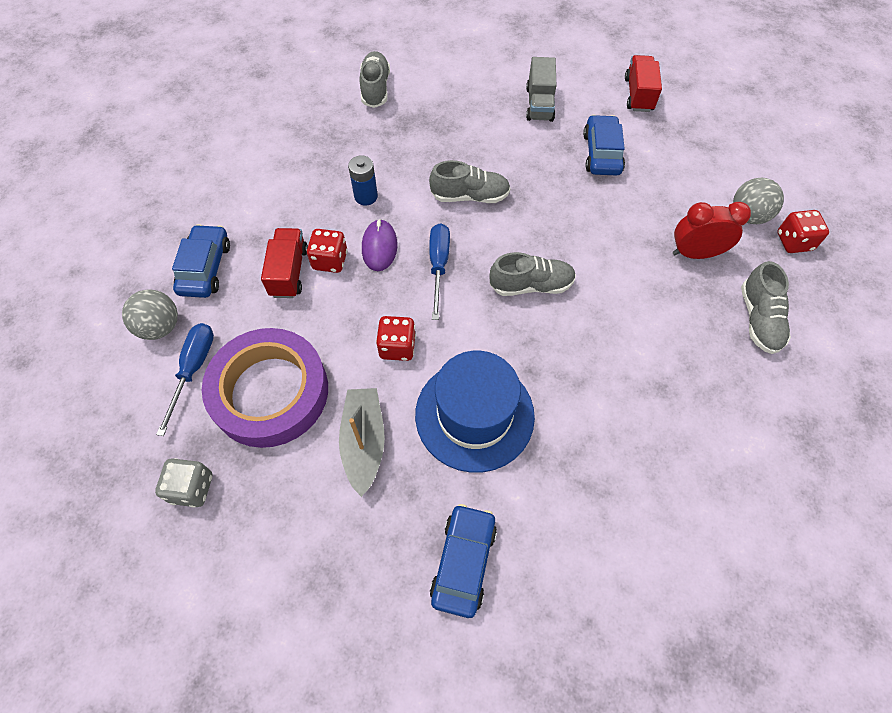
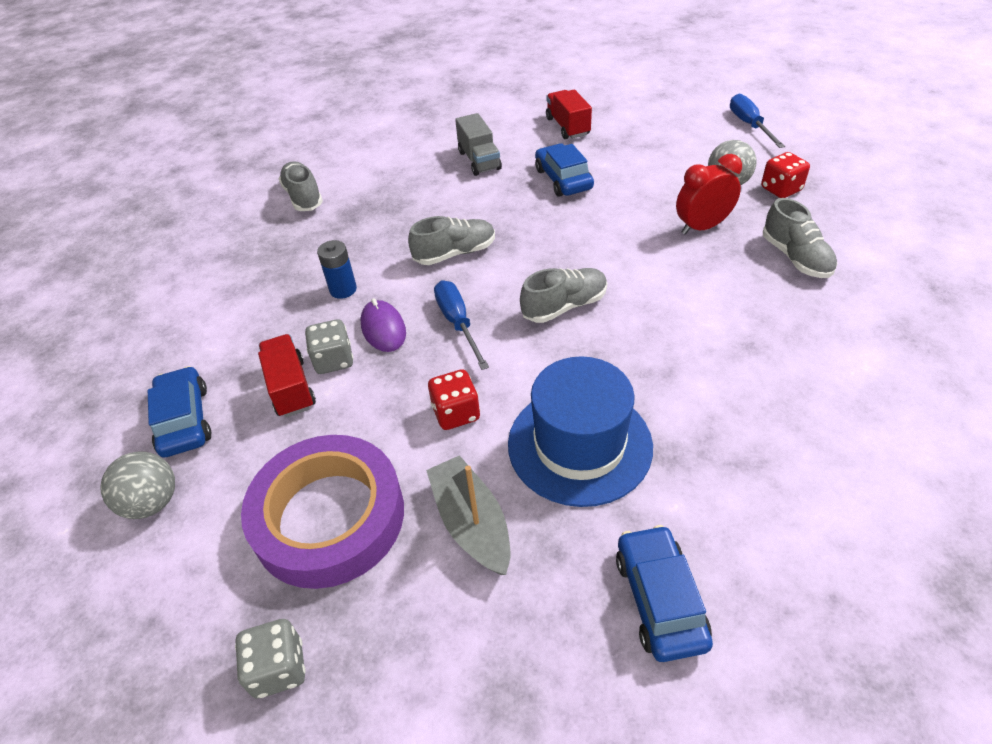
camera: 20 degrees left, 15 degrees down
(193, 369) = (218, 531): blue screwdriver -> blue screwdriver (749, 125)
(330, 260) = (333, 360): red dice -> grey dice

